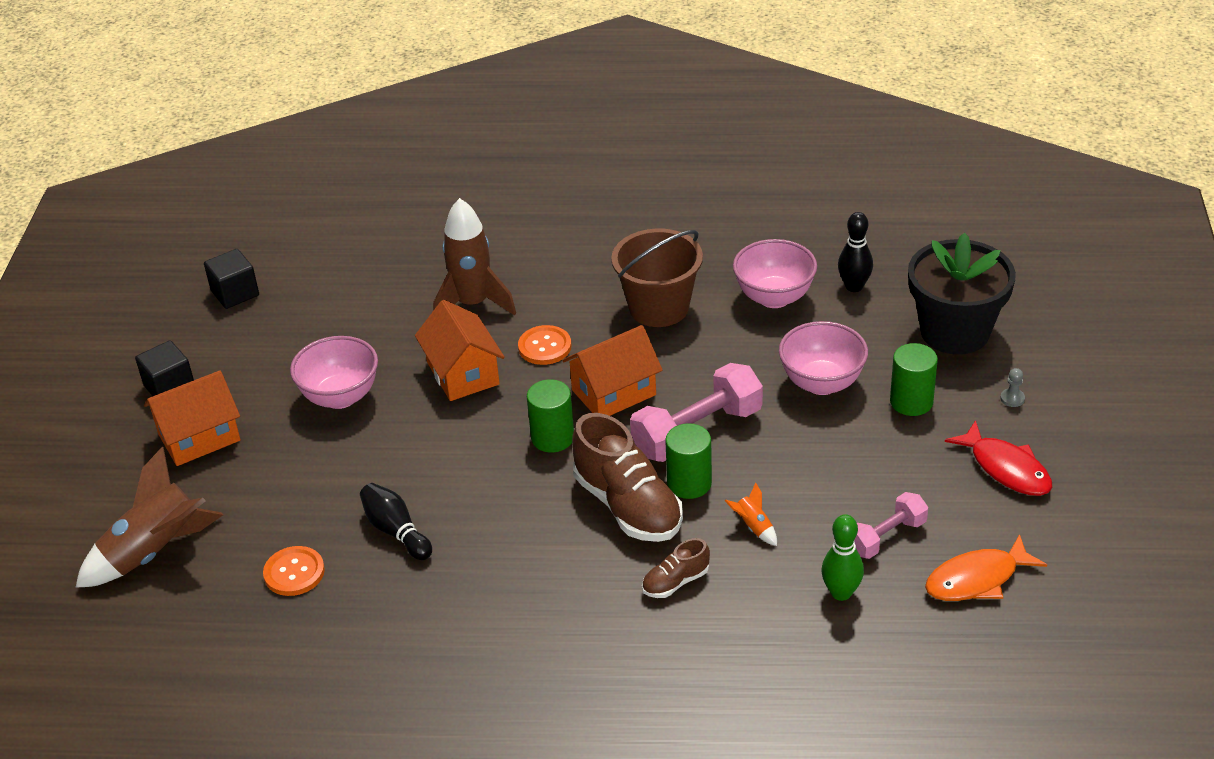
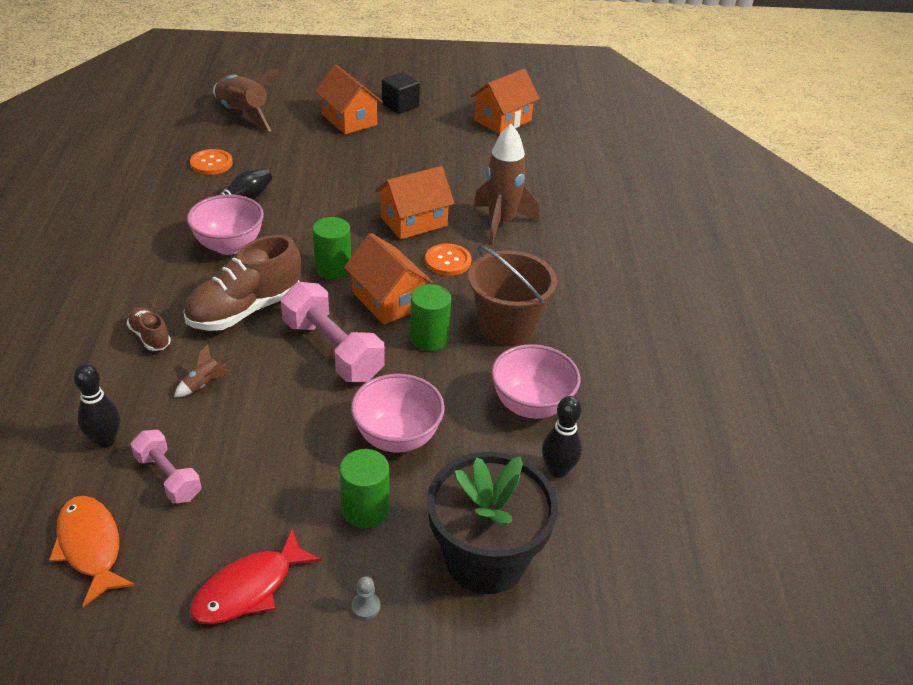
camera: 80 degrees right, 0 degrees up
(235, 293) = (502, 120): black cube -> orange house
(340, 397) = (388, 169): pink bowl -> pink bowl (229, 246)
(689, 483) = (266, 345): green cylinder -> green cylinder (429, 338)
(753, 527) = (203, 384): orange rocket -> brown rocket
(841, 592) = (105, 440): green bowling pin -> black bowling pin

